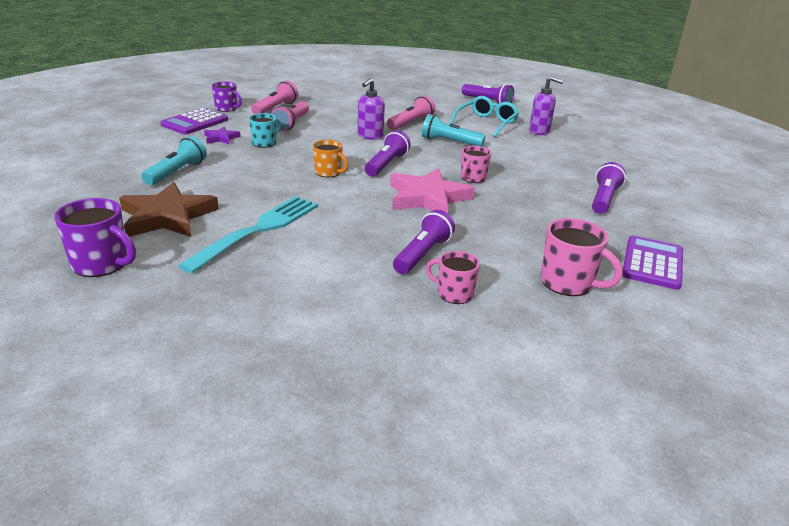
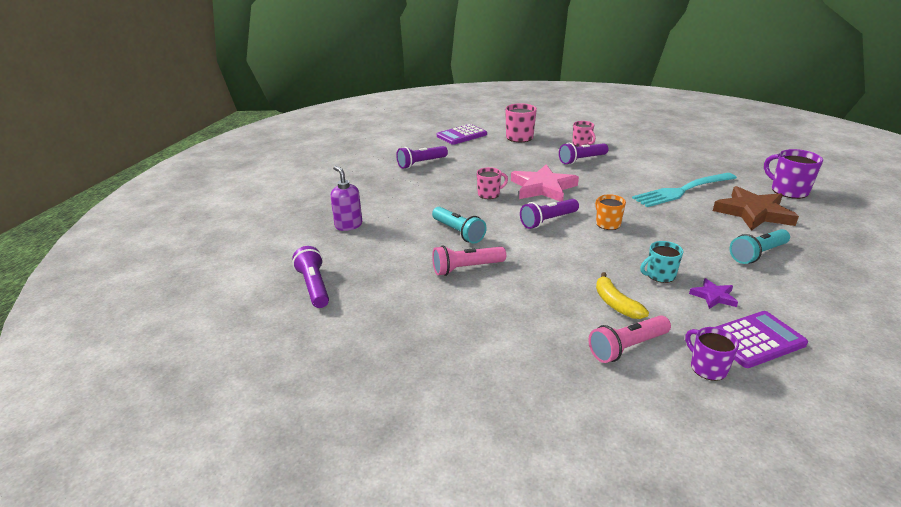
camera: 145 degrees left, 0 degrees up
(291, 123) = (616, 304): pink flashlight -> yellow banana
(370, 136) = (533, 259): purple soap dispenser -> none
(486, 123) = (381, 248): turquoise glasses -> none

